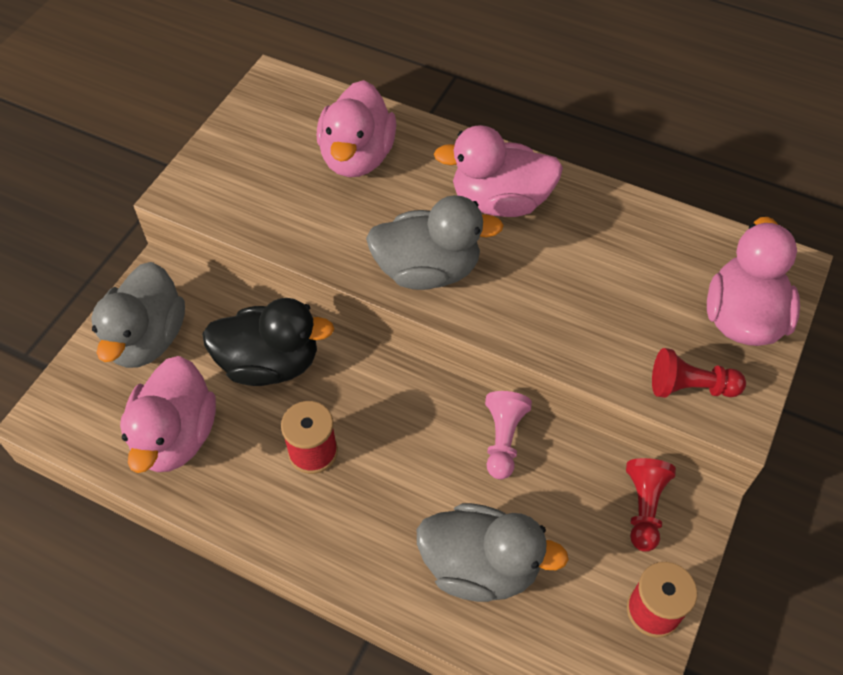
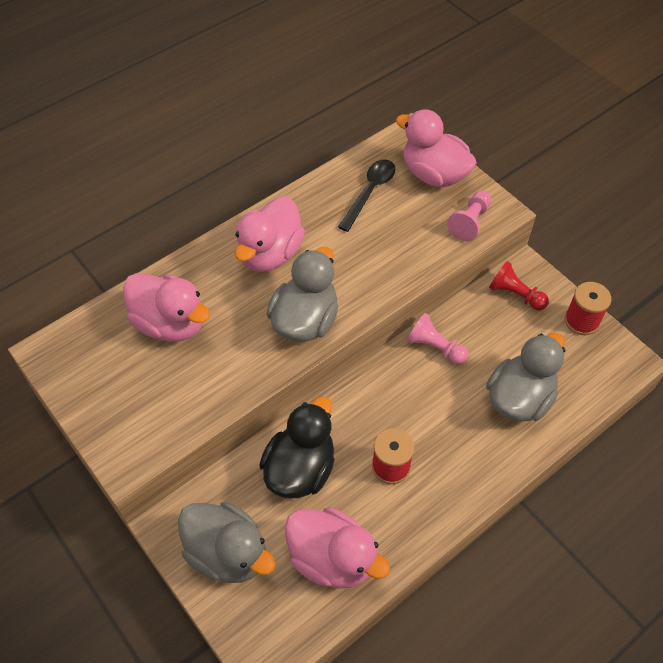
camera: 65 degrees left, 0 degrees up
(659, 260) = (370, 192): none -> black spoon
(690, 387) = (470, 222): red pawn -> pink pawn

